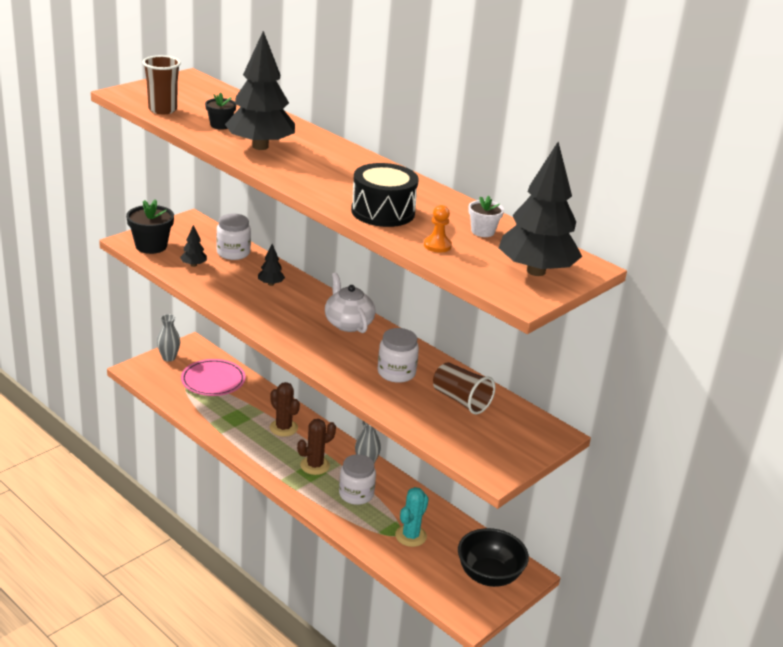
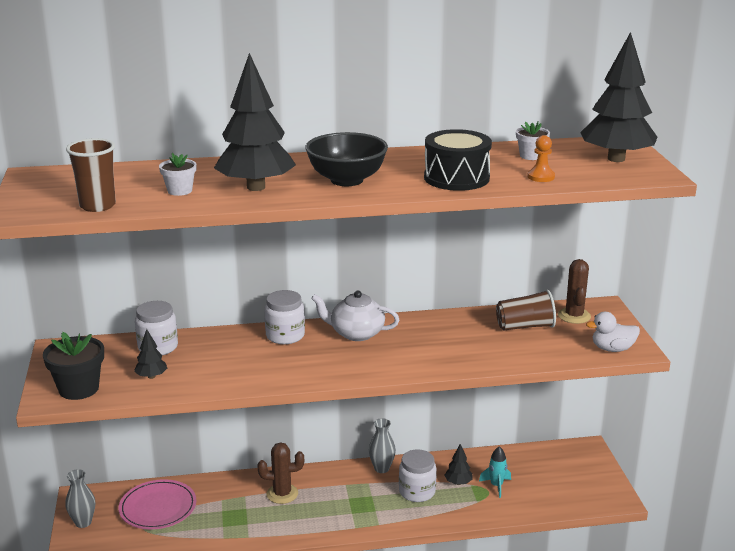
camera: 50 degrees left, 5 degrees down
(220, 125) = (179, 191): black flower pot -> white flower pot
(270, 284) = (242, 347): black tree -> black tree (458, 482)
(315, 465) = (355, 498): brown cactus -> brown cactus (574, 316)
(396, 373) = (458, 339): white jar -> white jar (285, 336)
(410, 536) = (496, 486): turquoise cactus -> turquoise rocket
(479, 459) = (612, 349): none -> white duck
(489, 575) = (575, 467): black bowl -> black bowl (347, 180)

